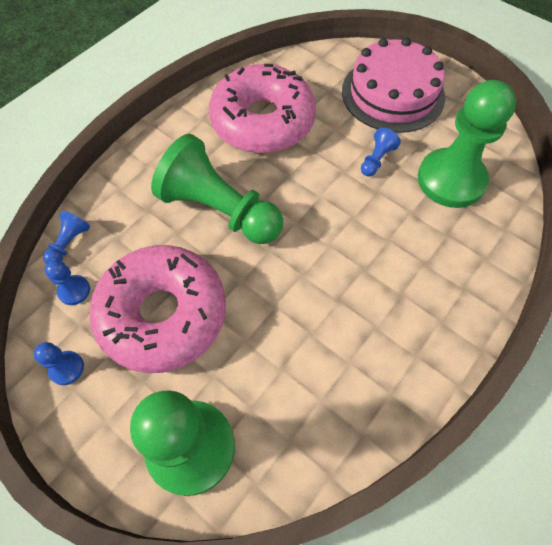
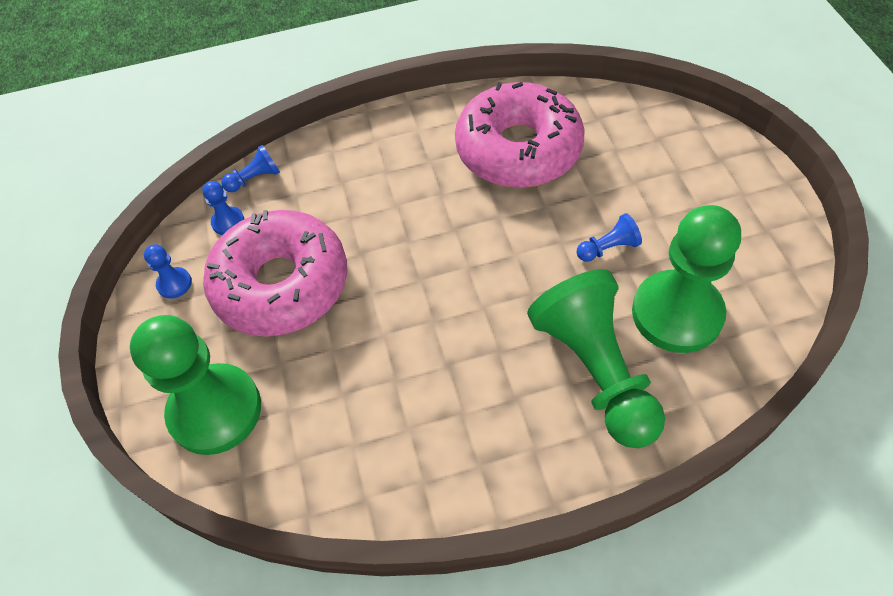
camera: 40 degrees right, 5 degrees down
(219, 210) = (405, 216): green pawn -> green pawn (595, 370)
(393, 94) = (690, 186): pink cake -> none

